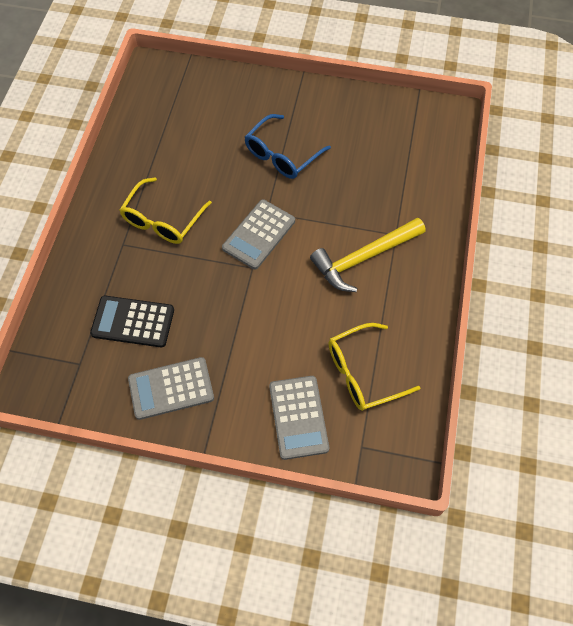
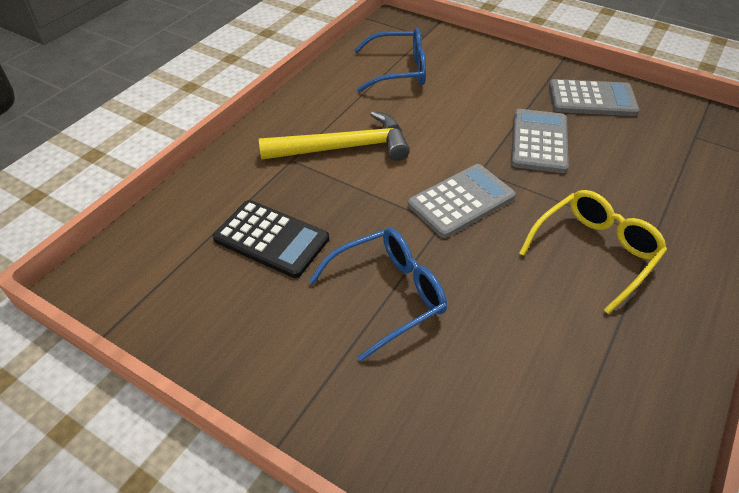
camera: 160 degrees left, 15 degrees down
(133, 322) = (635, 156): black calculator -> black calculator (271, 239)
(298, 417) = (471, 59): grey calculator -> grey calculator (539, 141)
(362, 373) = (399, 70): yellow glasses -> blue glasses

